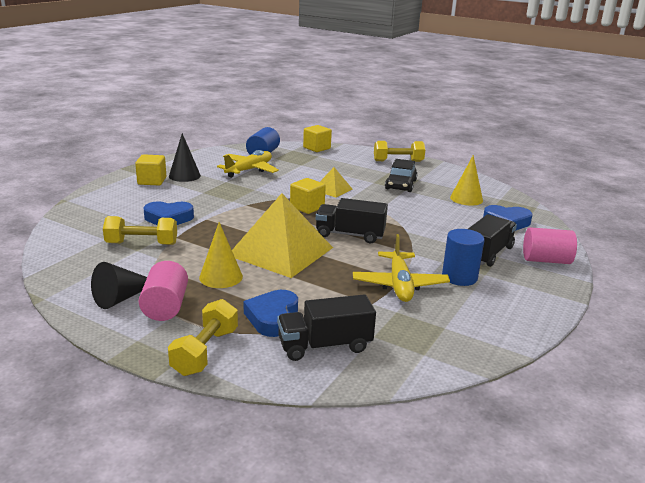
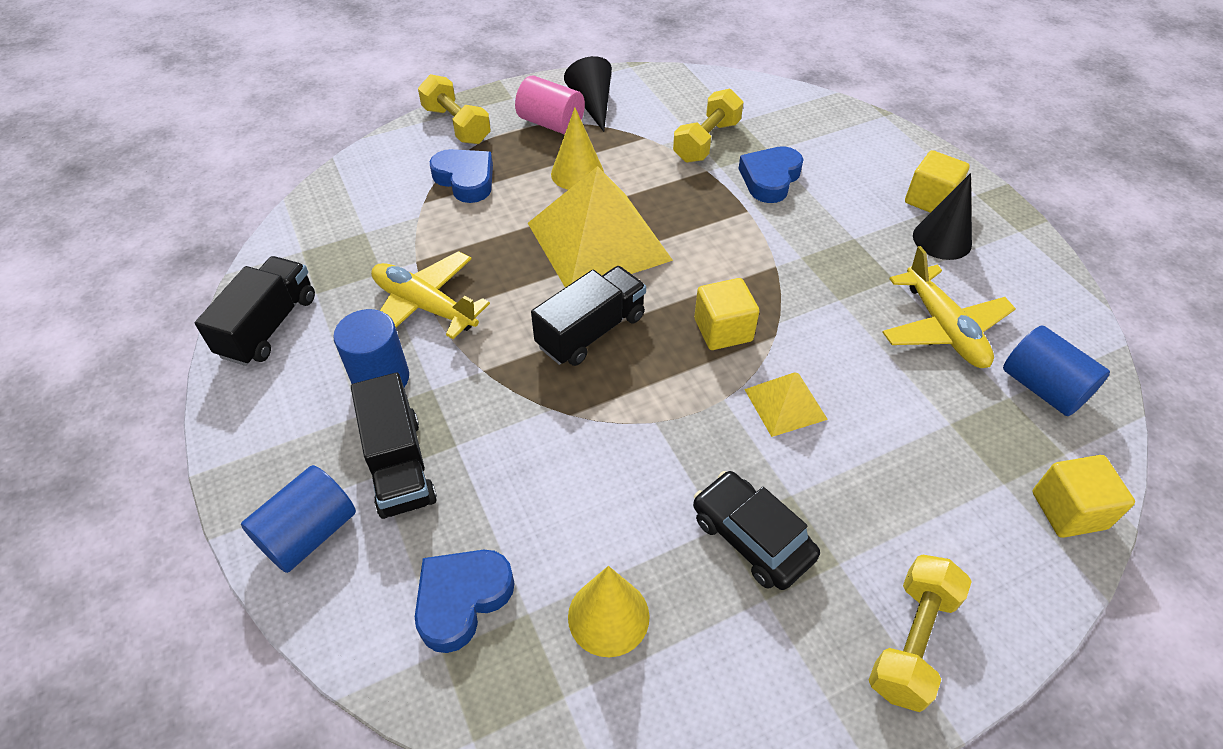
camera: 125 degrees right, 25 degrees up
(324, 346) = (388, 193): black truck -> black truck (269, 326)
(546, 260) = (309, 533): pink cylinder -> blue cylinder

